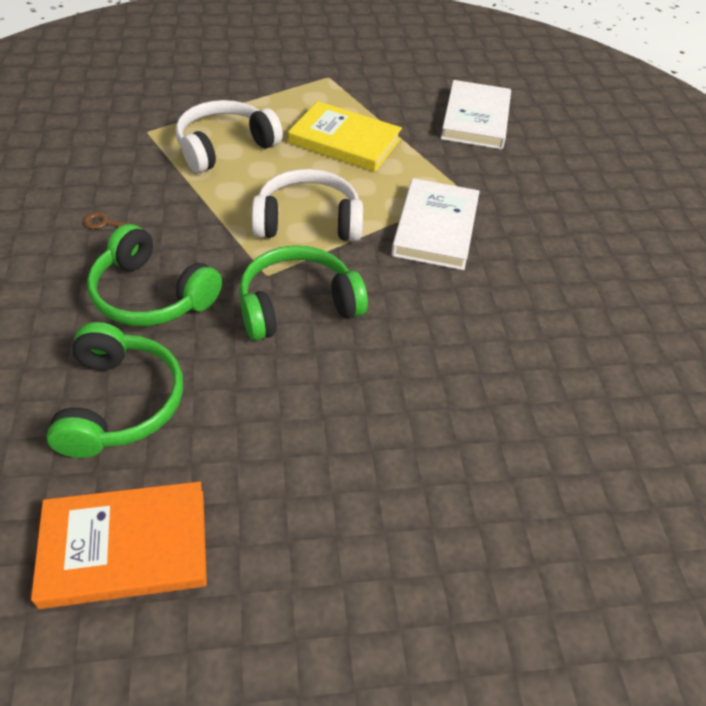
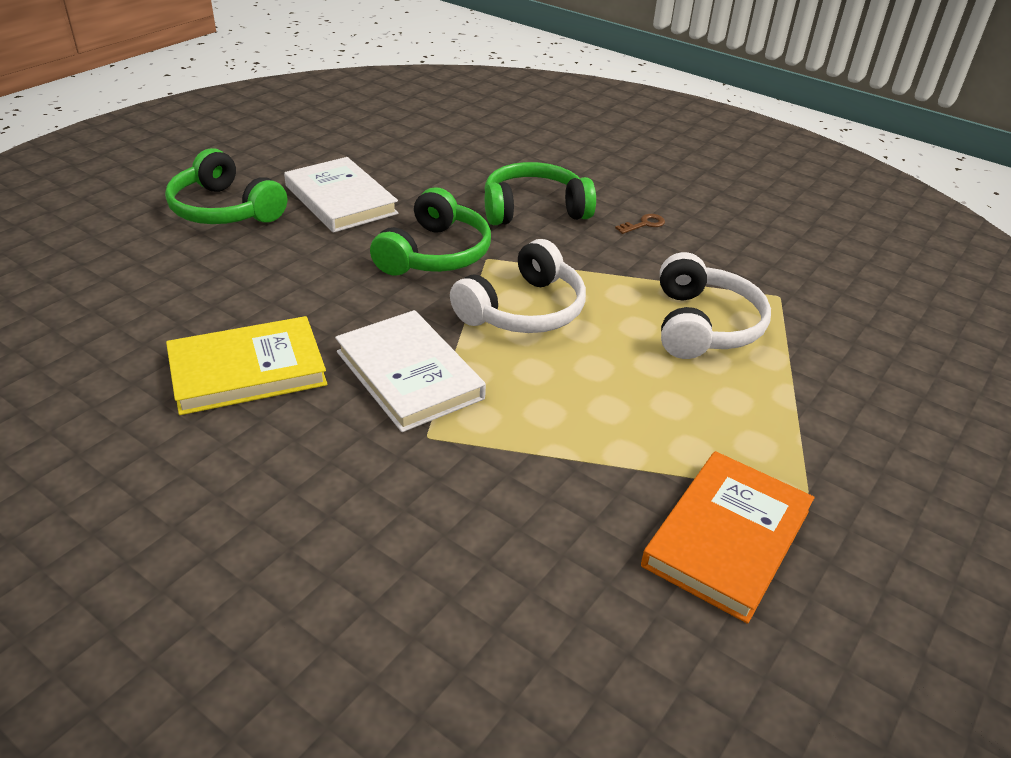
camera: 135 degrees right, 10 degrees down
(120, 403) = (454, 167): green headphones -> green headphones (225, 210)
(125, 547) = (363, 138): orange book -> orange book (727, 538)
(345, 141) = (629, 410): yellow book -> yellow book (247, 371)
(475, 119) = (551, 574): white book -> white book (341, 200)

